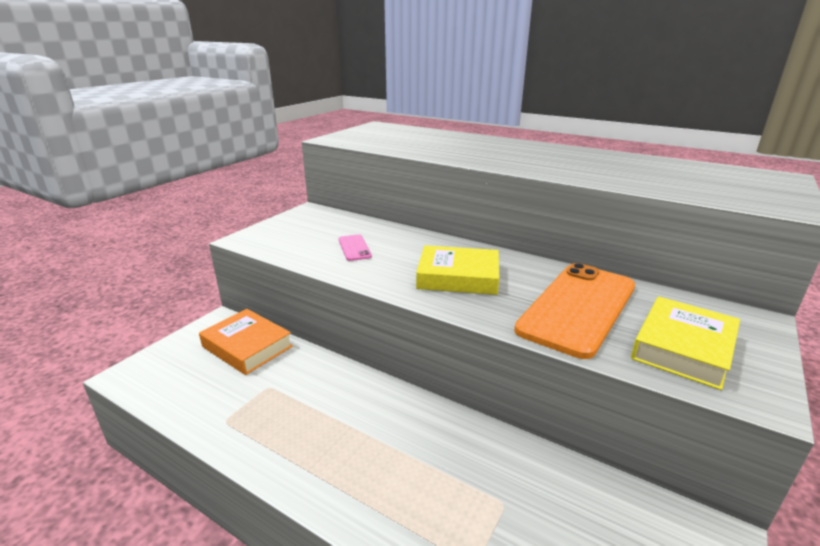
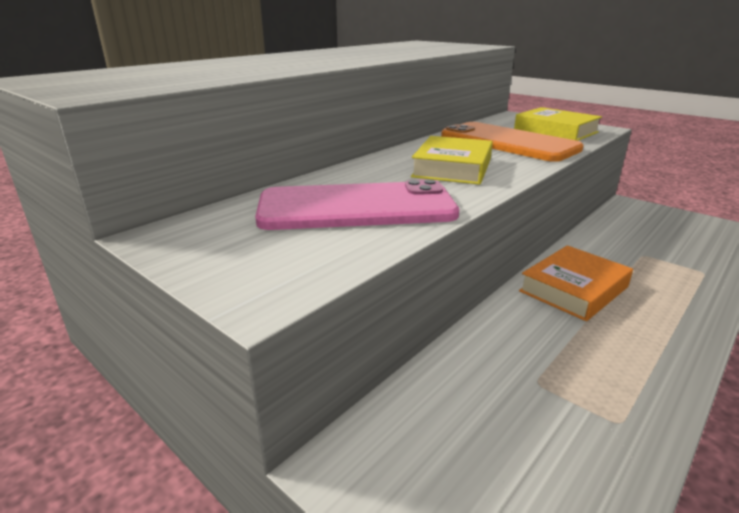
camera: 80 degrees left, 0 degrees up
(247, 346) = (435, 414): orange book -> orange book (574, 289)
(354, 248) = (356, 207): pink phone -> pink phone, size x2.37

